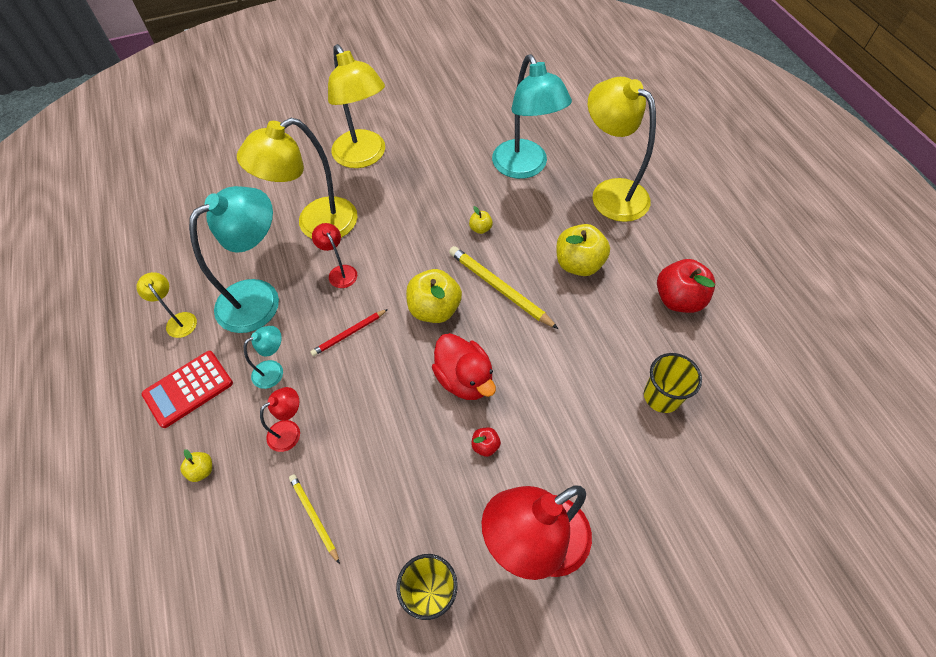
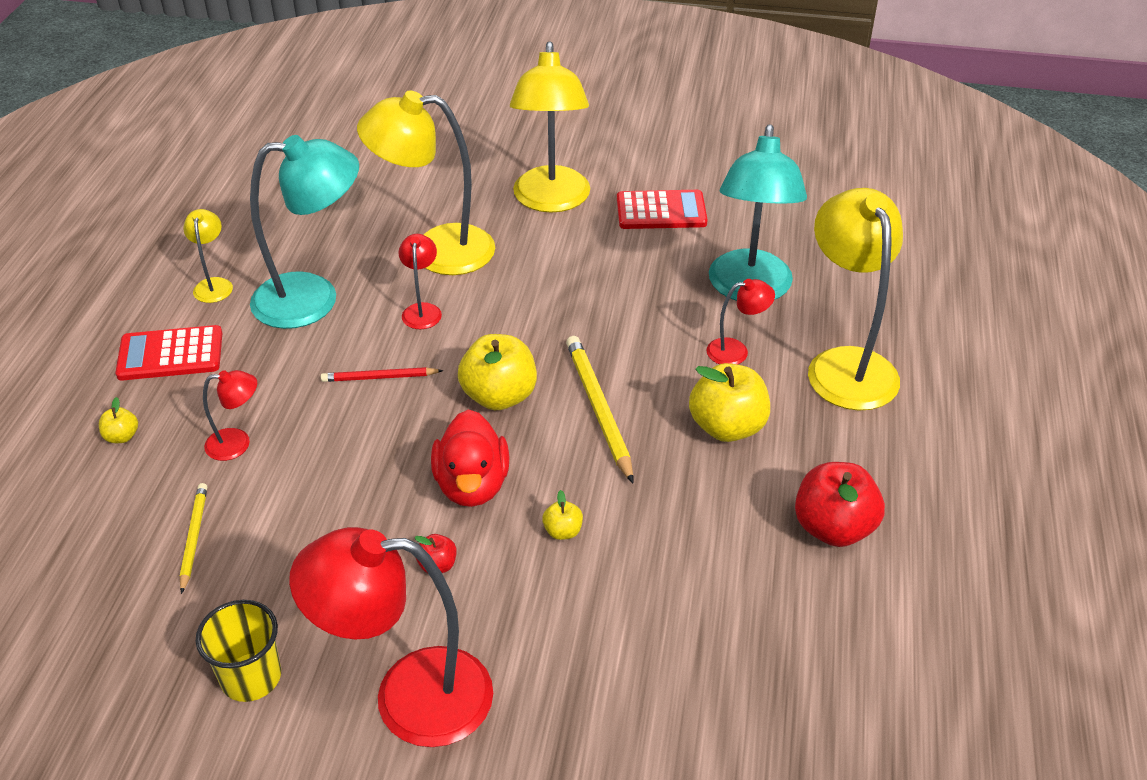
camera: 30 degrees right, 15 degrees down
(274, 370) = (269, 377): turquoise lamp -> none
(436, 136) = (661, 211): none -> red calculator
(480, 228) = (630, 334): yellow apple -> yellow apple (563, 531)
(547, 212) = (736, 351): none -> red lamp
(662, 396) = (709, 625): yellow cup -> none

